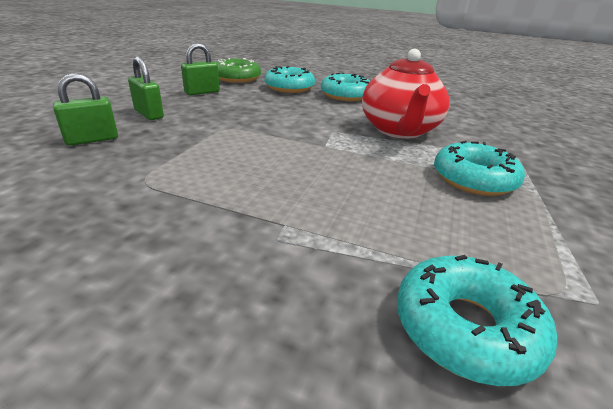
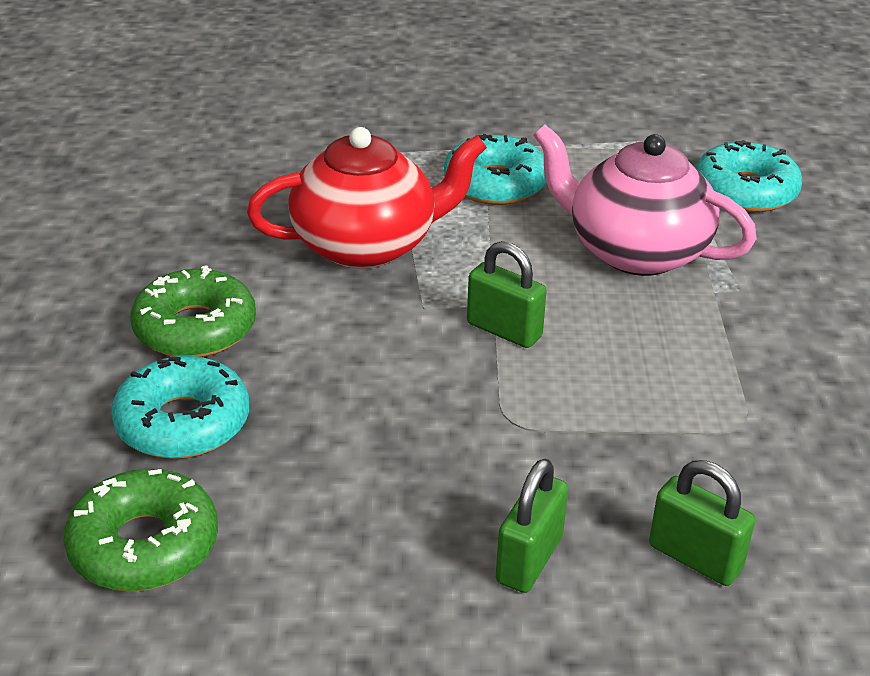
camera: 110 degrees left, 5 degrees up
(202, 92) = (323, 553): green padlock -> green padlock (504, 330)
(345, 95) = (195, 328): turquoise donut -> green donut
(359, 207) = (635, 251): none -> pink teapot

